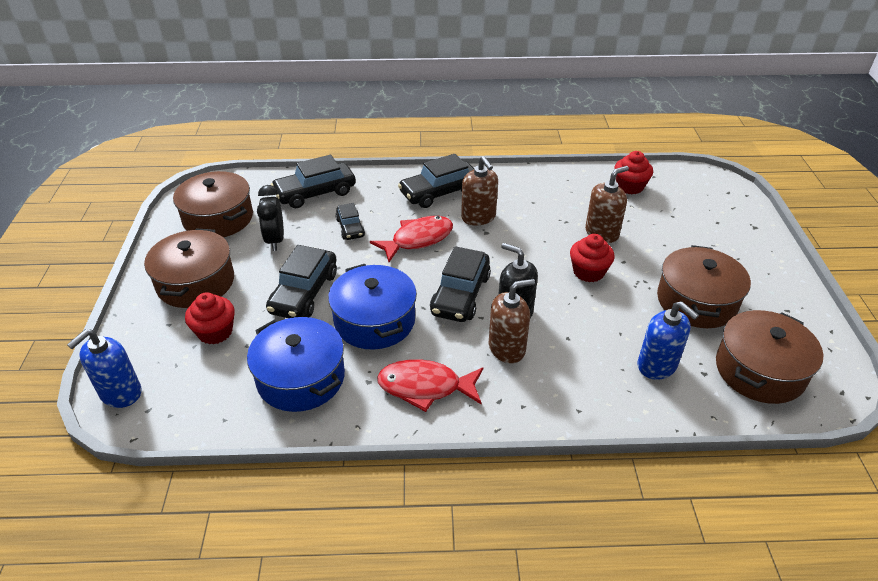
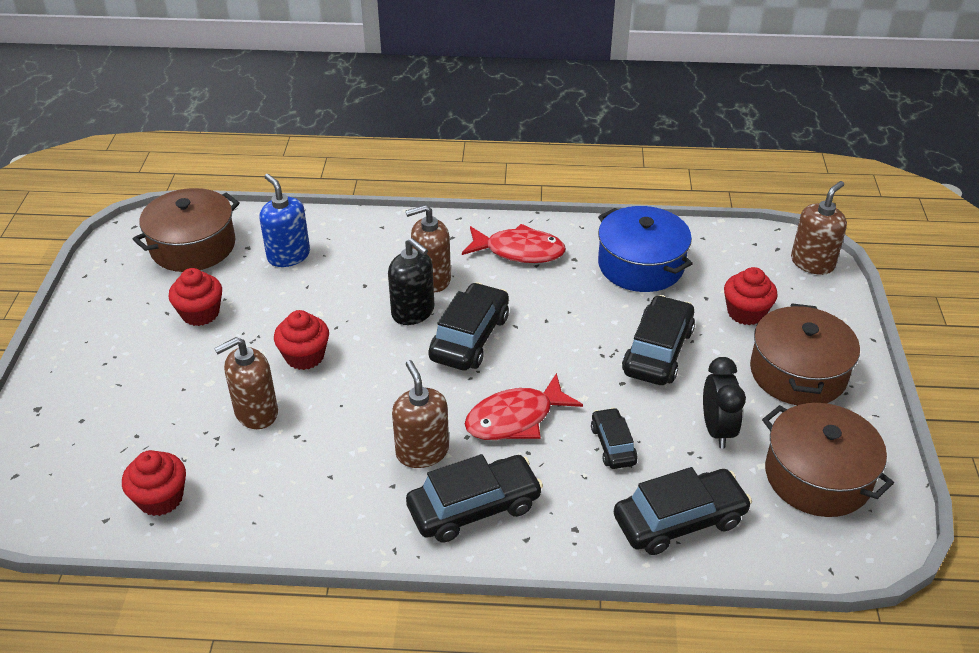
camera: 175 degrees left, 0 degrees up
(120, 393) = (812, 263): blue soap dispenser -> brown soap dispenser
(375, 321) = (570, 314): blue pot -> none
(696, 301) = (200, 313): brown pot -> red cupcake

